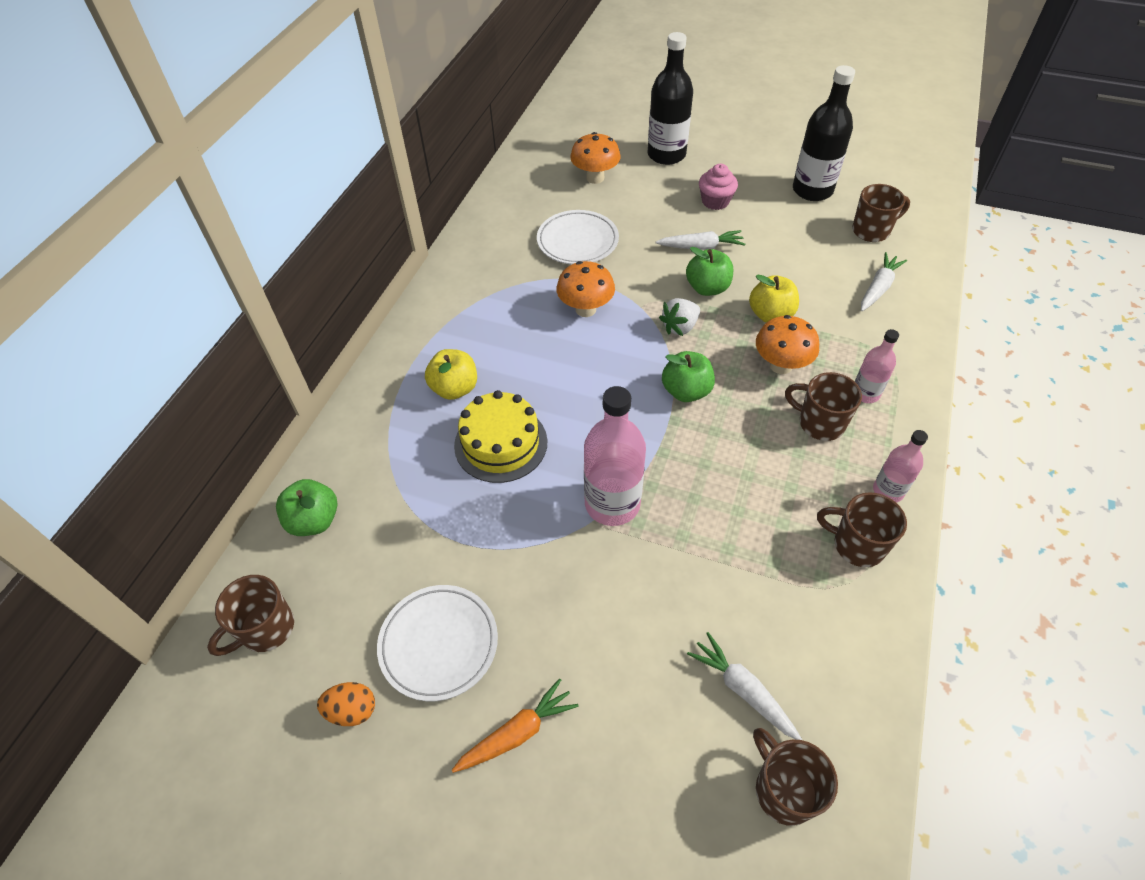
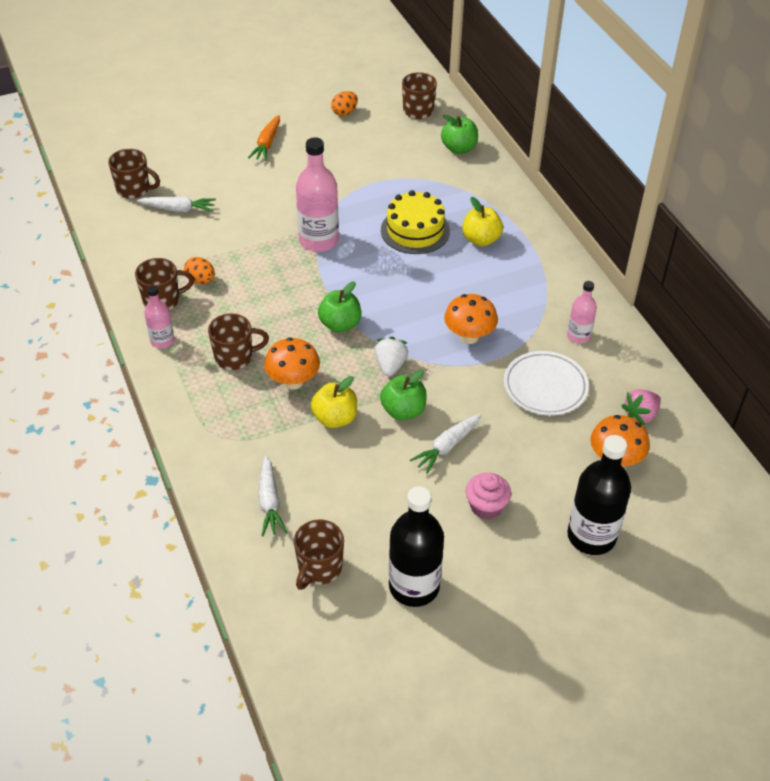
camera: 135 degrees right, 5 degrees down
(439, 644) = (336, 147): white plate -> none
(539, 189) = (640, 415): none -> pink strawberry
(792, 543) = (201, 280): none -> orange egg
(865, 393) = (218, 397): pink bottle -> pink bottle (578, 336)

